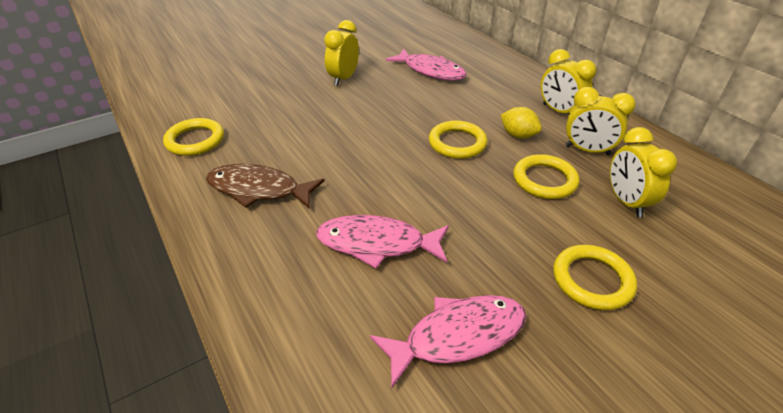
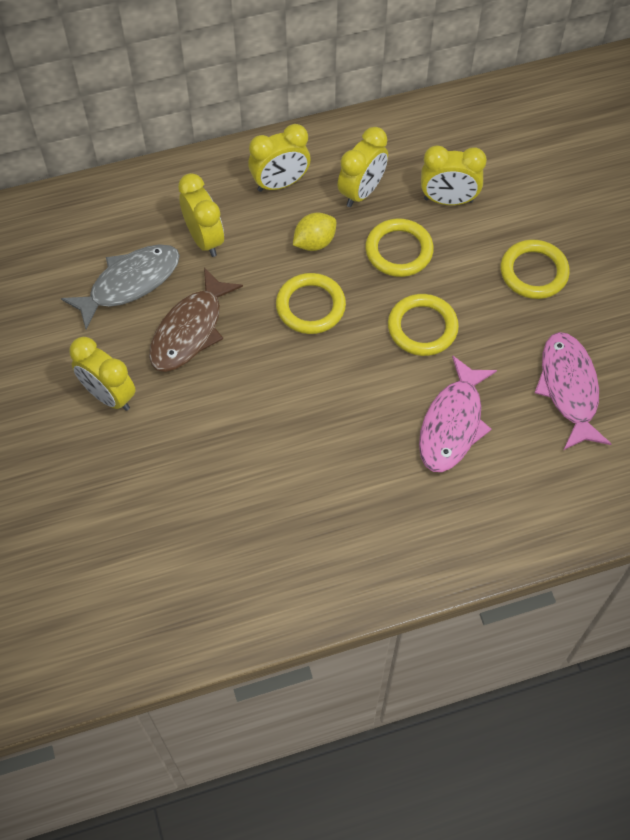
camera: 75 degrees left, 20 degrees up
(195, 140) = (211, 598): yellow ring -> yellow ring (422, 327)
(259, 189) = (338, 525): brown fish -> brown fish (190, 330)
(430, 71) = (129, 283): pink fish -> grey fish
(484, 90) = (204, 239): none -> yellow clock

